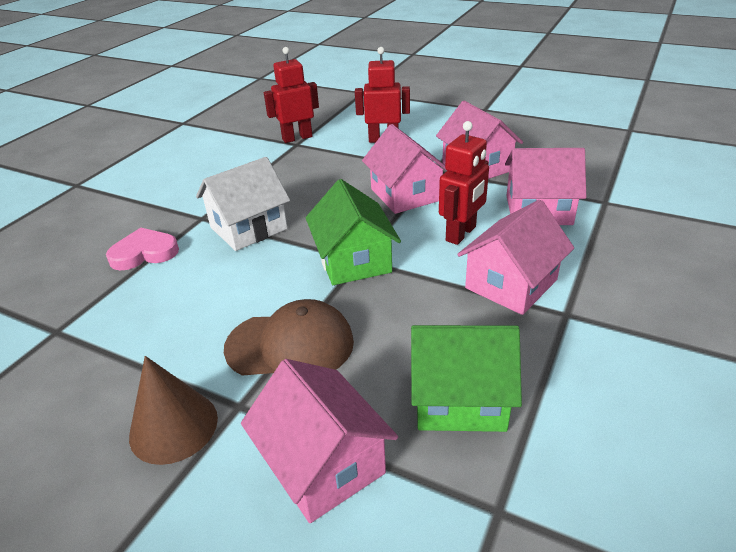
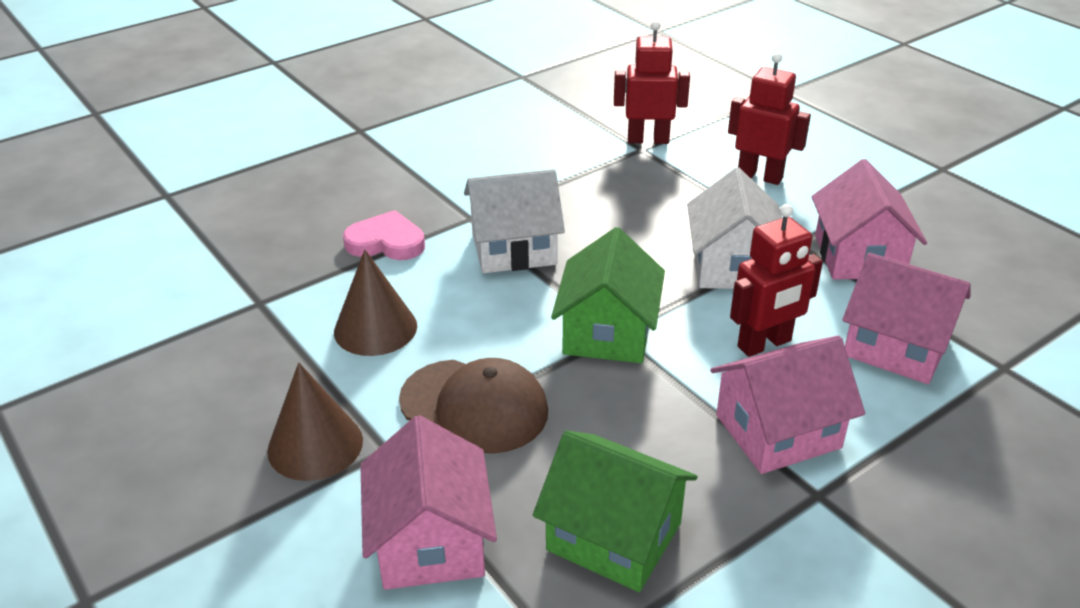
camera: 25 degrees right, 0 degrees up
(173, 316) = (375, 328): none -> brown cone
(405, 194) = (732, 266): pink house -> white house

